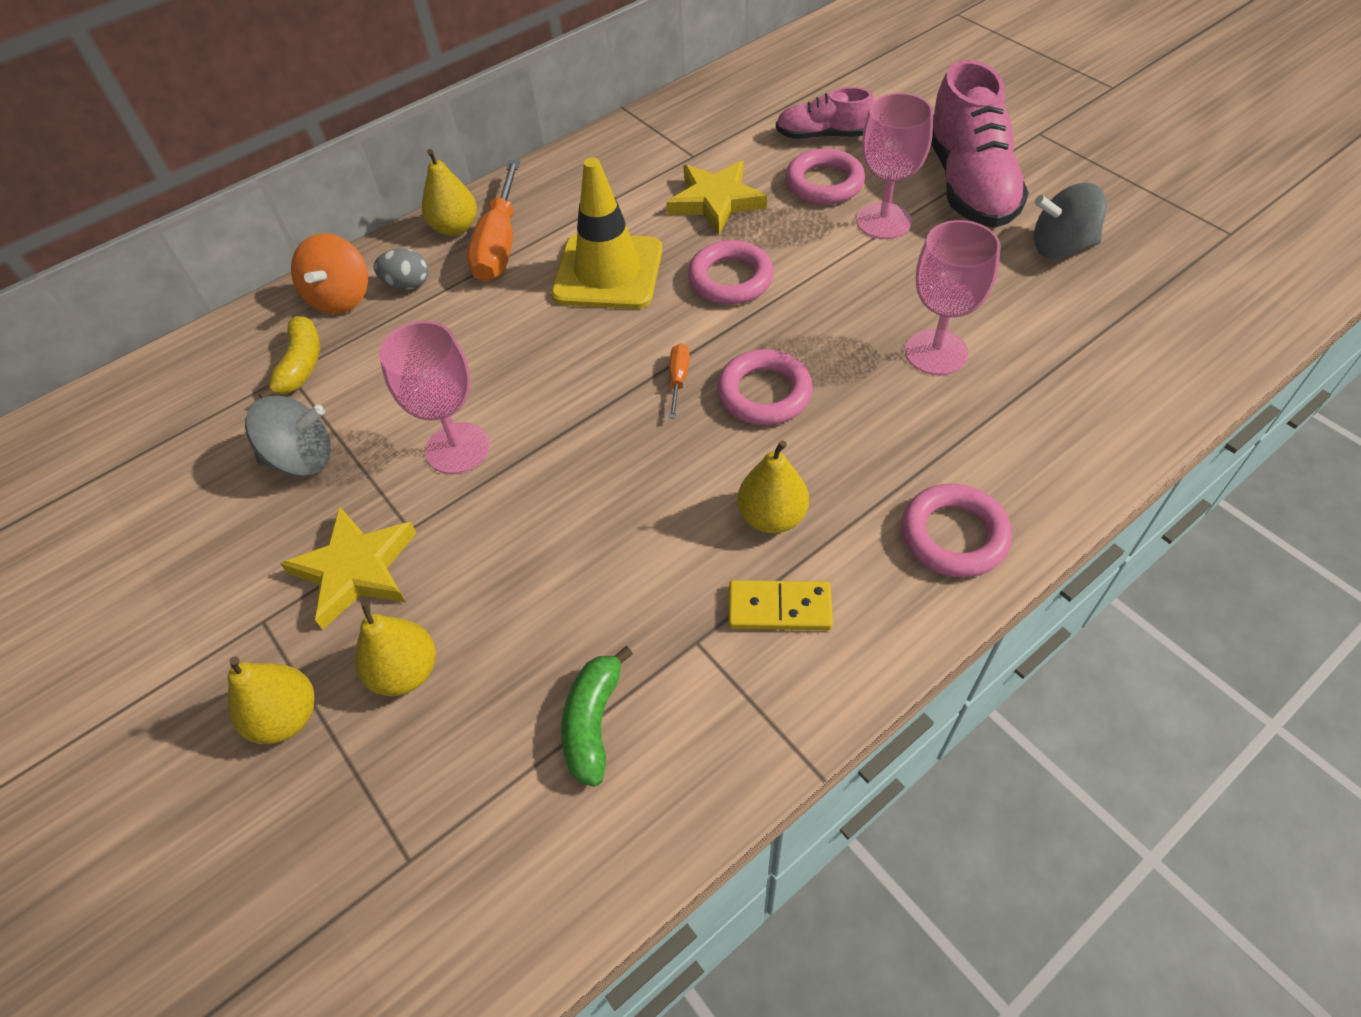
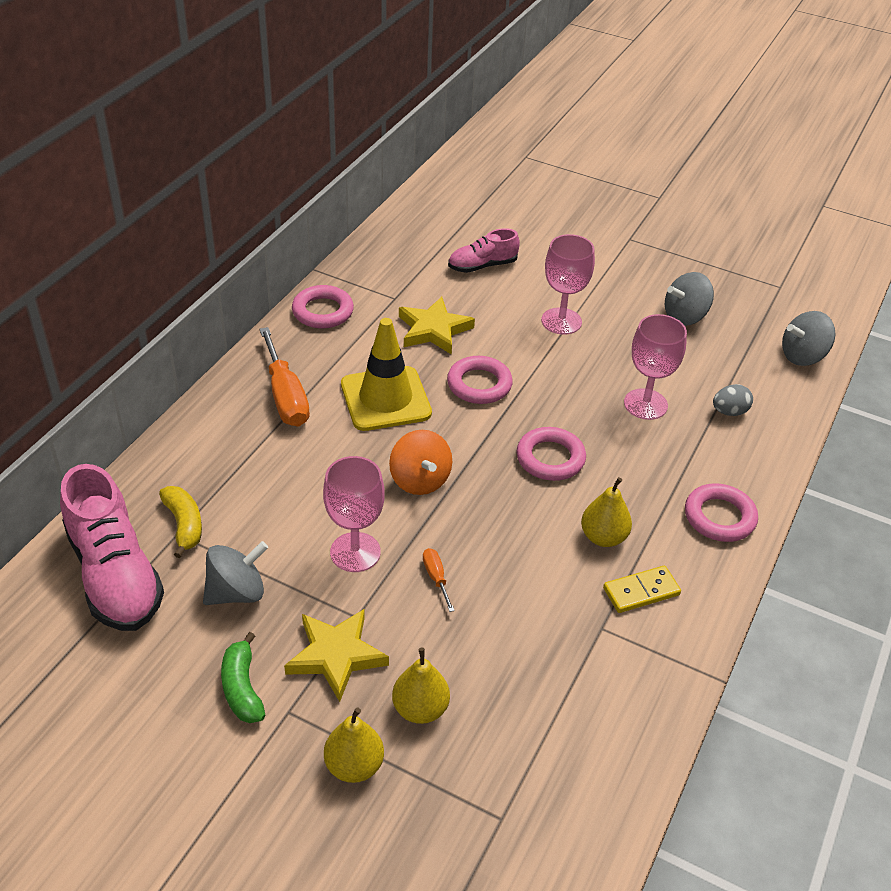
camera: 30 degrees left, 10 degrees down
(341, 298) = (180, 466): orange spinning top -> orange spinning top (420, 480)
(407, 284) = (230, 443): grey egg -> grey egg (729, 412)
(455, 228) = (239, 391): yellow pear -> none
(593, 722) = (567, 696): green banana -> green banana (242, 688)
(678, 379) = (486, 464): orange screwdriver -> orange screwdriver (436, 578)
(824, 183) = (504, 301): pink ring -> pink ring (323, 311)
(969, 184) = (603, 284): pink shoe -> pink shoe (115, 574)
(1213, 337) = (802, 356): none -> grey spinning top

